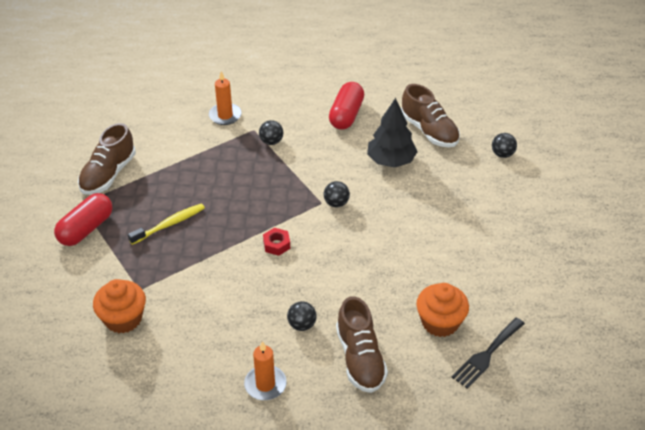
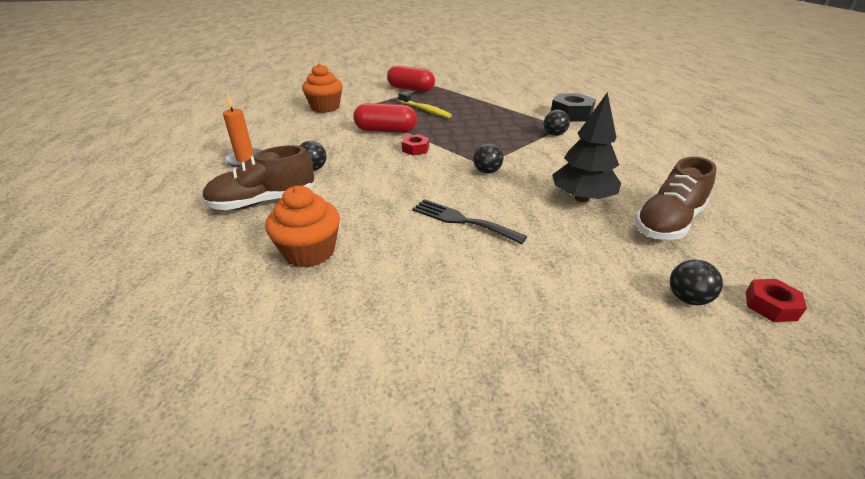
camera: 80 degrees right, 10 degrees down
(108, 174) = (469, 88): brown shoe -> none
(225, 115) = (571, 114): orange candle -> black nut
(346, 115) = (635, 166): red capsule -> red capsule (385, 130)
(486, 355) = (245, 297): black fork -> black fork (462, 220)
(510, 127) = (770, 306): none -> red nut

